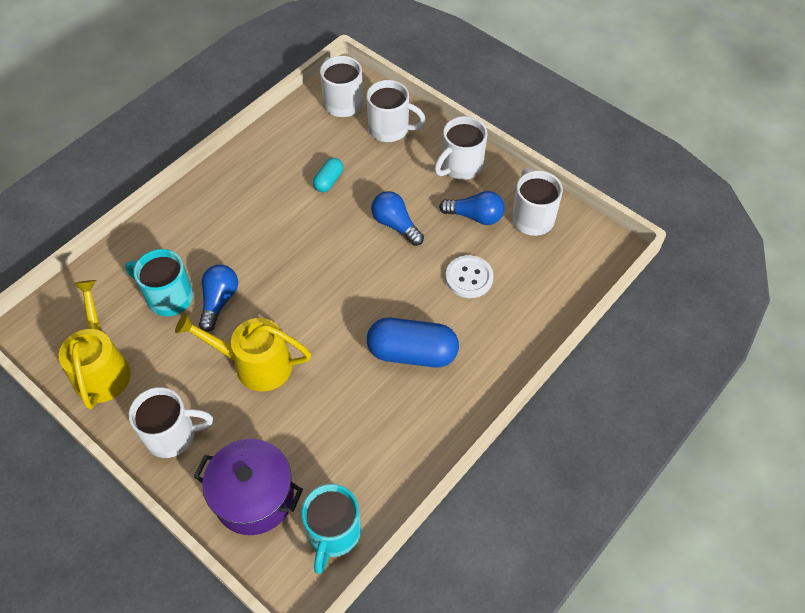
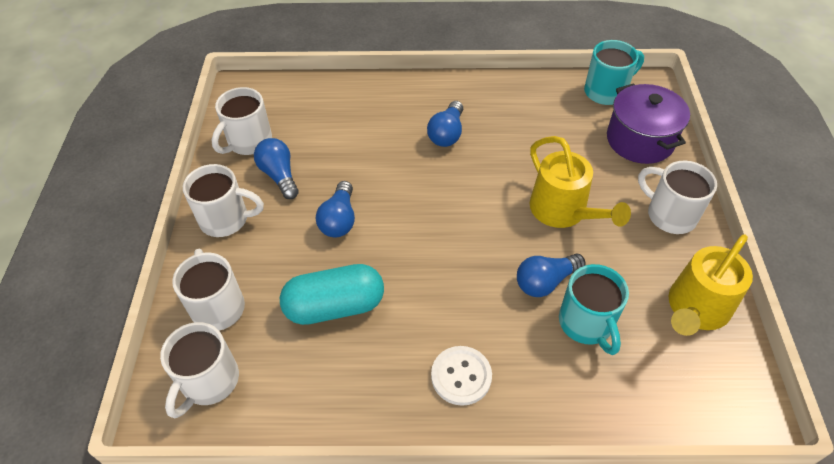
camera: 130 degrees left, 5 degrees down
(328, 181) = (335, 306): turquoise capsule -> turquoise capsule, size x1.96
(412, 353) = (447, 134): blue capsule -> blue light bulb
(469, 278) = (347, 143): white button -> white button (461, 376)

